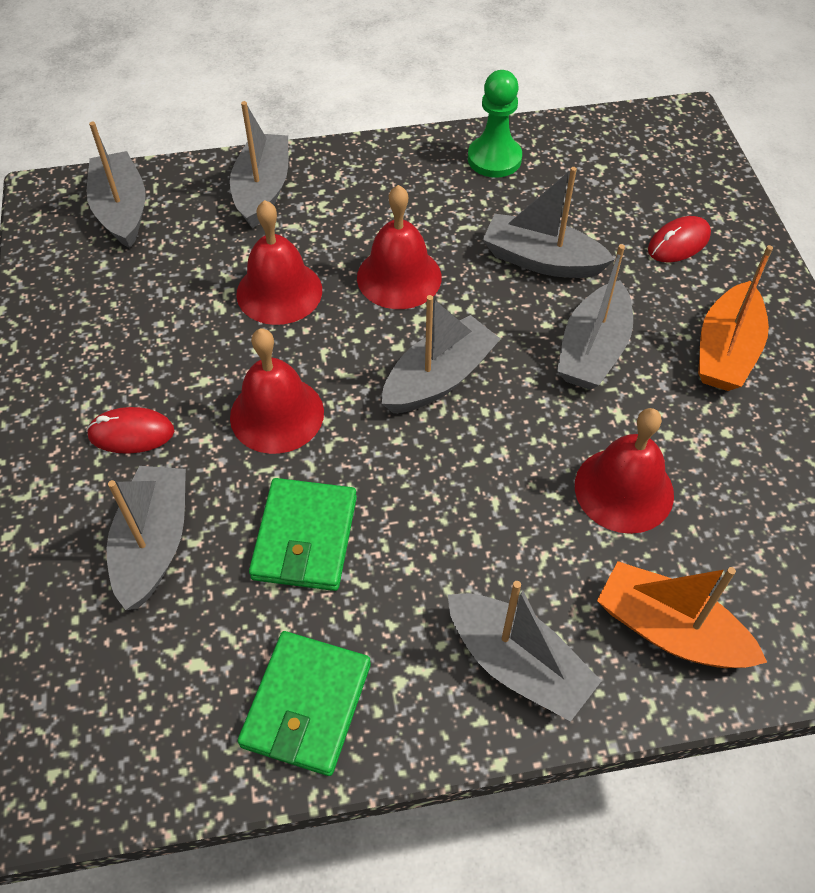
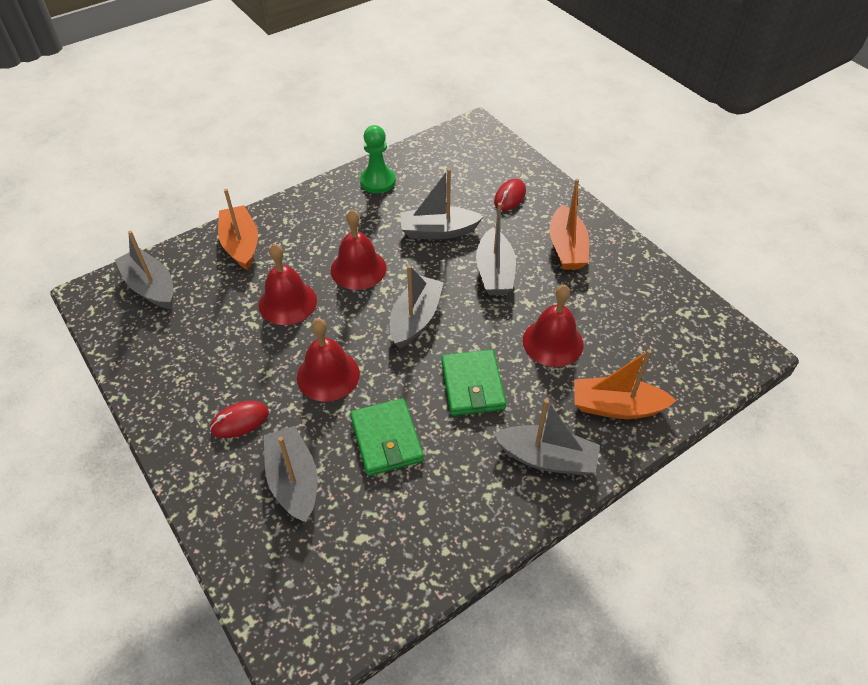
camera: 25 degrees left, 5 degrees down
(263, 190) = (241, 245): grey boat -> orange boat
(306, 705) = (441, 531): green wallet -> green wallet (472, 385)

